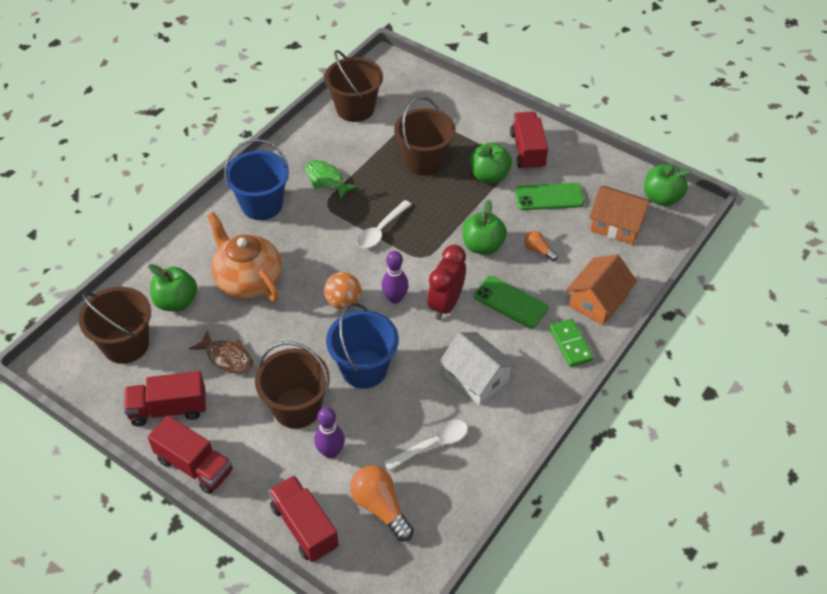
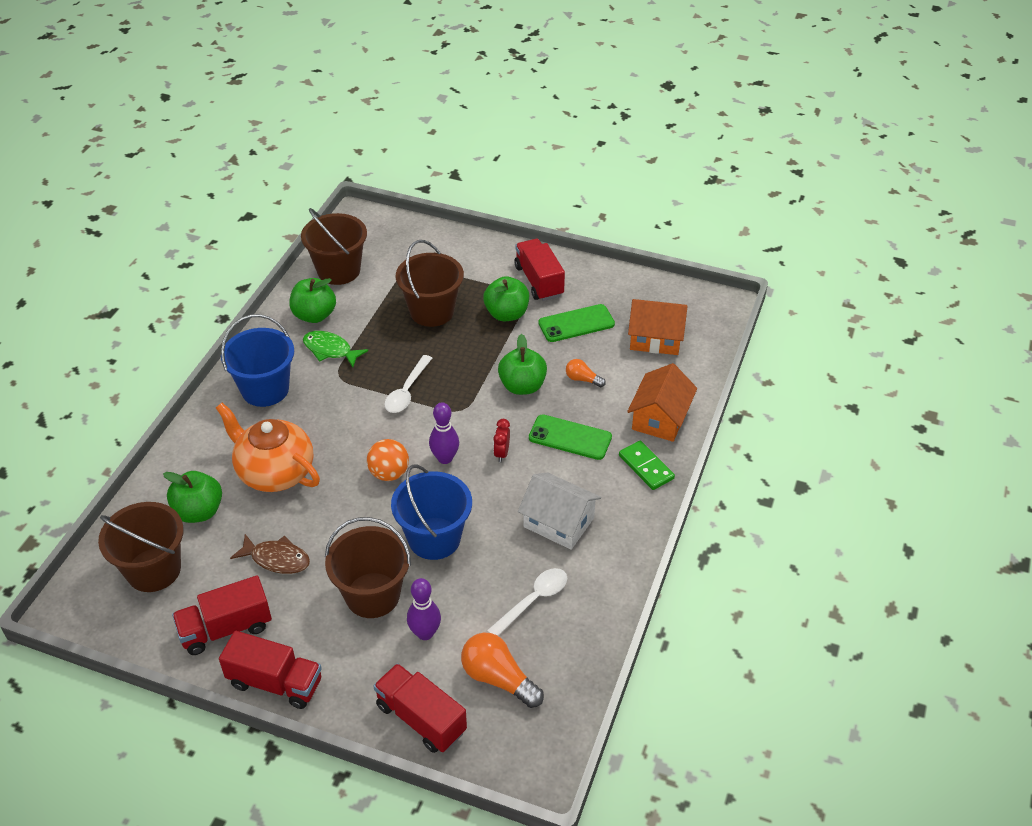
camera: 15 degrees left, 5 degrees down
(445, 304) = (501, 453): red clock -> red clock, size x0.51
(661, 198) = (692, 303): green apple -> green apple (314, 315)

